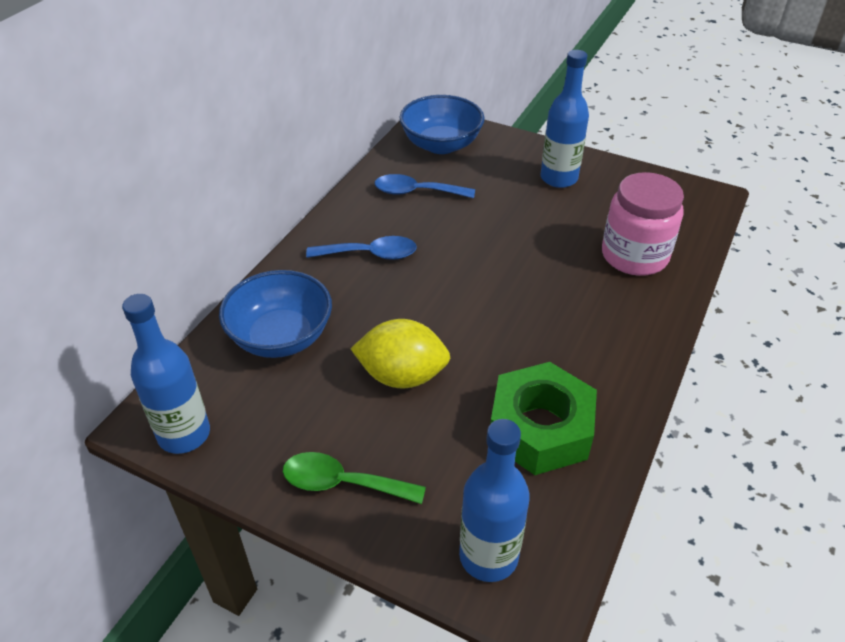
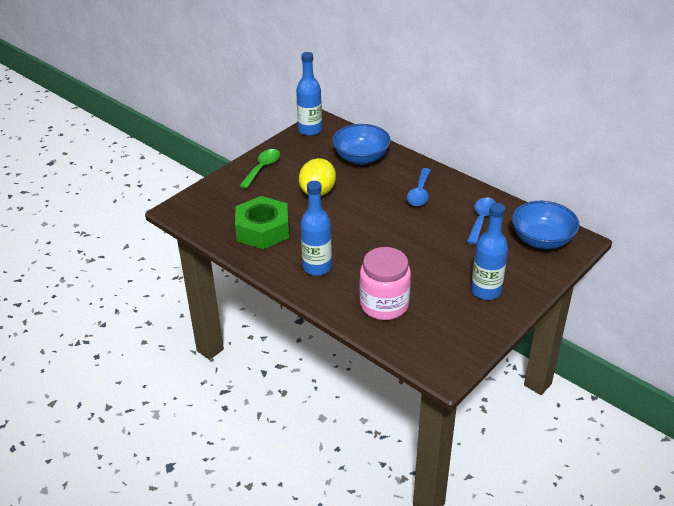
camera: 105 degrees right, 5 degrees down
(488, 556) = (205, 201): blue bottle -> blue bottle (317, 267)

